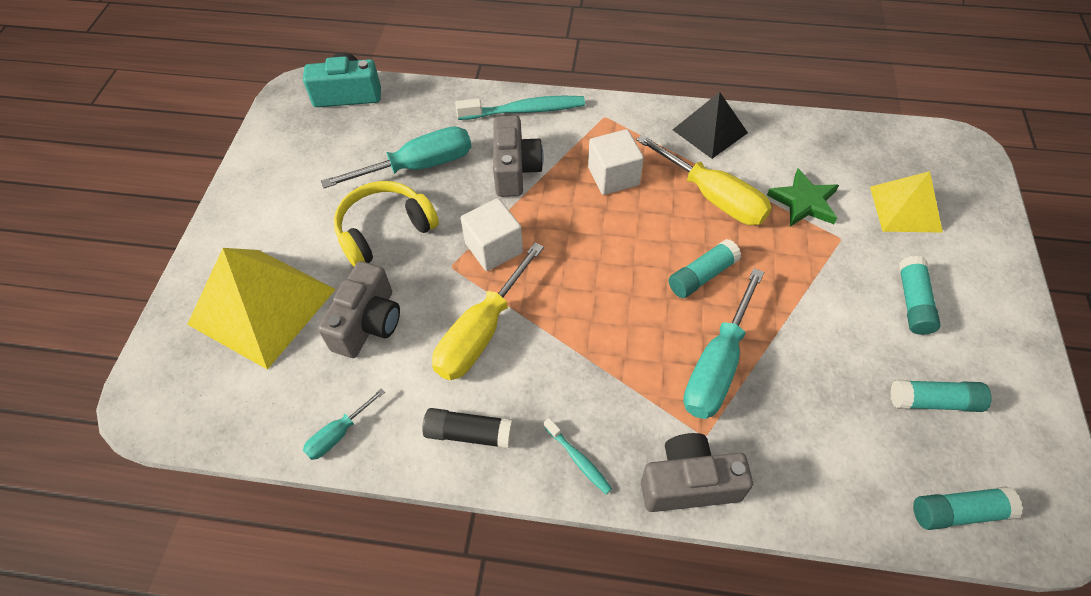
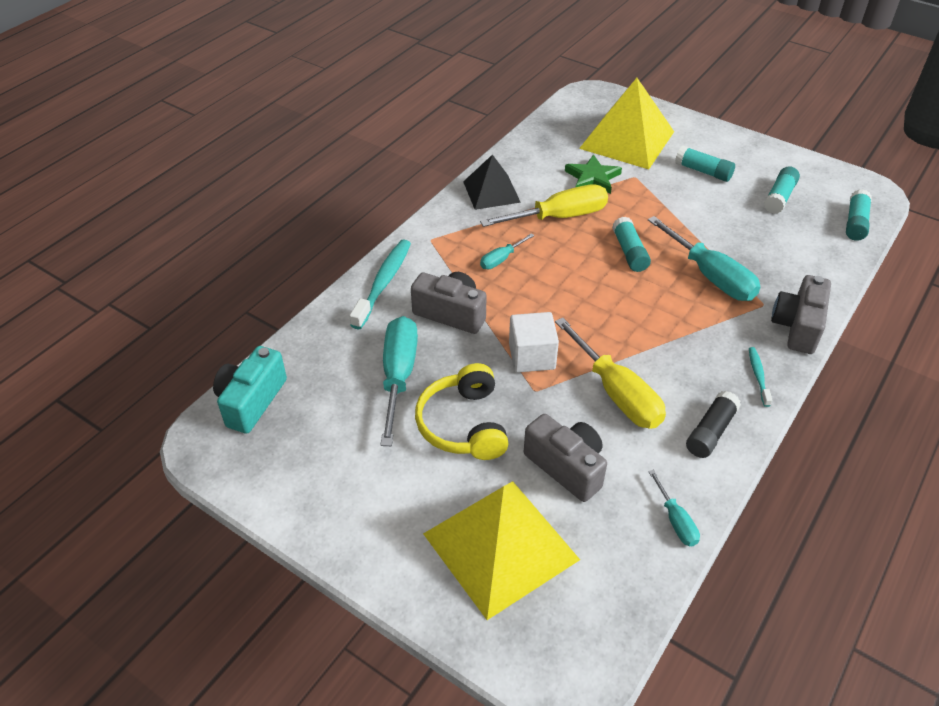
camera: 65 degrees left, 10 degrees down
(578, 459) = (758, 376): turquoise toothbrush -> turquoise toothbrush turned 75 degrees counterclockwise
(613, 176) = (501, 259): white cube -> turquoise screwdriver
(905, 208) = (627, 139): yellow pyramid -> yellow pyramid, size x1.66

